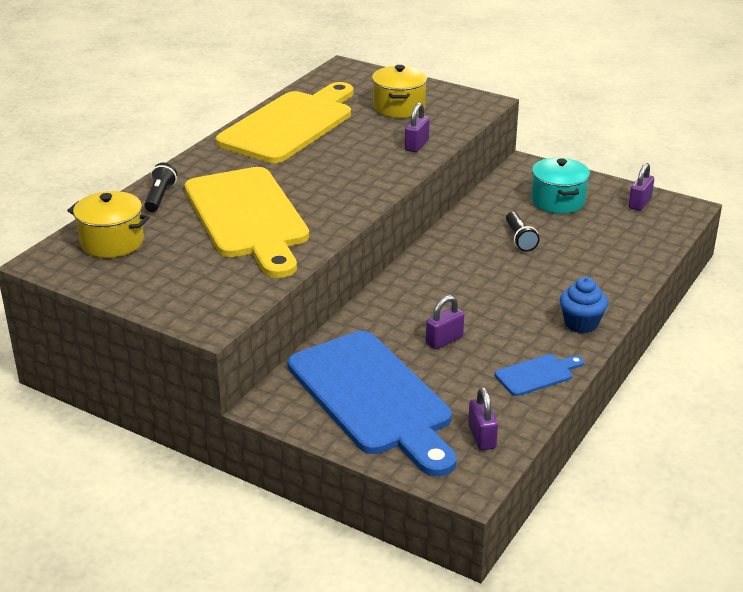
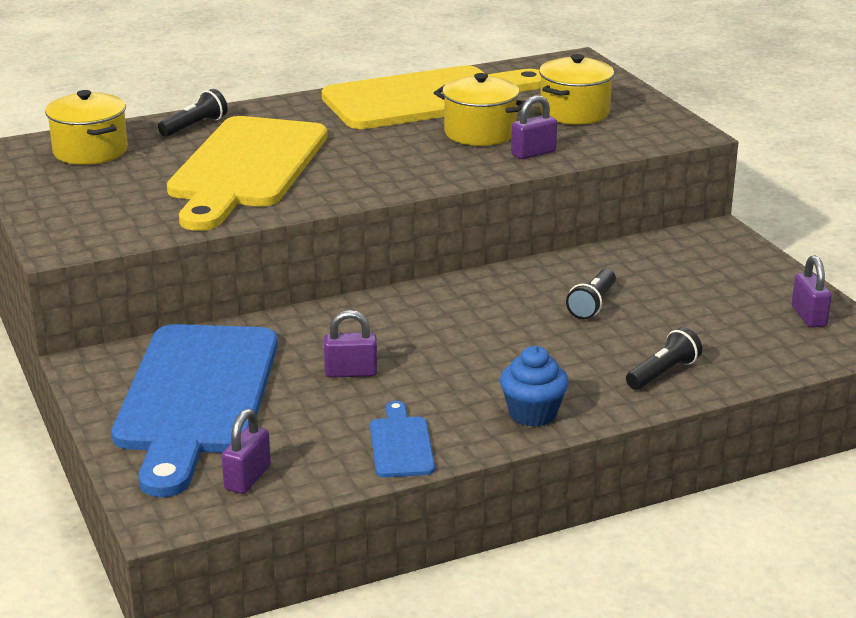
camera: 35 degrees right, 5 degrees down
(363, 141) = (480, 133): none -> yellow pot
(537, 374) = (401, 444): blue cutting board -> blue cutting board turned 105 degrees counterclockwise
(558, 201) = (701, 281): turquoise pot -> none
(613, 269) = (663, 373): none -> black flashlight
(639, 203) = (808, 316): purple padlock -> purple padlock turned 75 degrees counterclockwise

